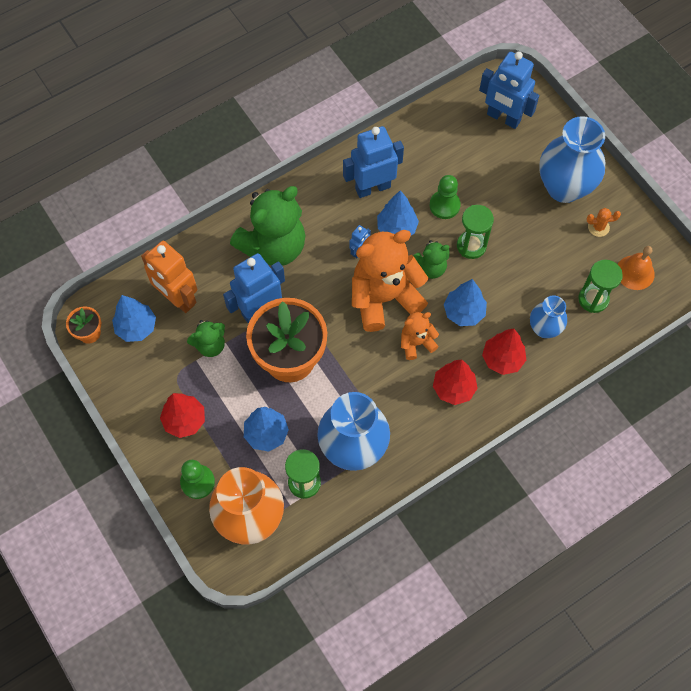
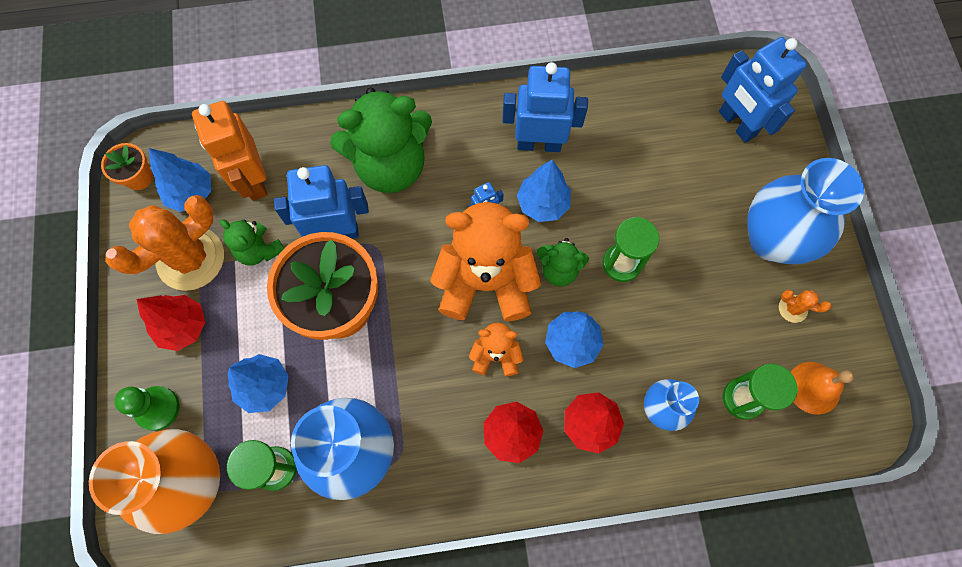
camera: 25 degrees right, 5 degrees up
(162, 372) = (190, 258): none -> orange cactus
(210, 345) = (259, 250): green teddy bear -> green teddy bear turned 45 degrees clockwise
(444, 205) = (613, 200): green pawn -> none

